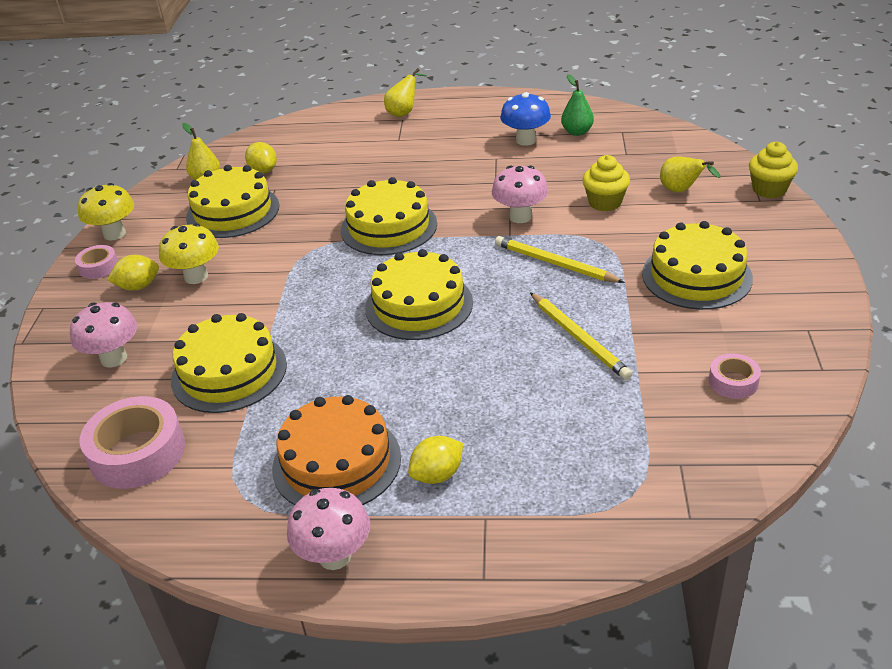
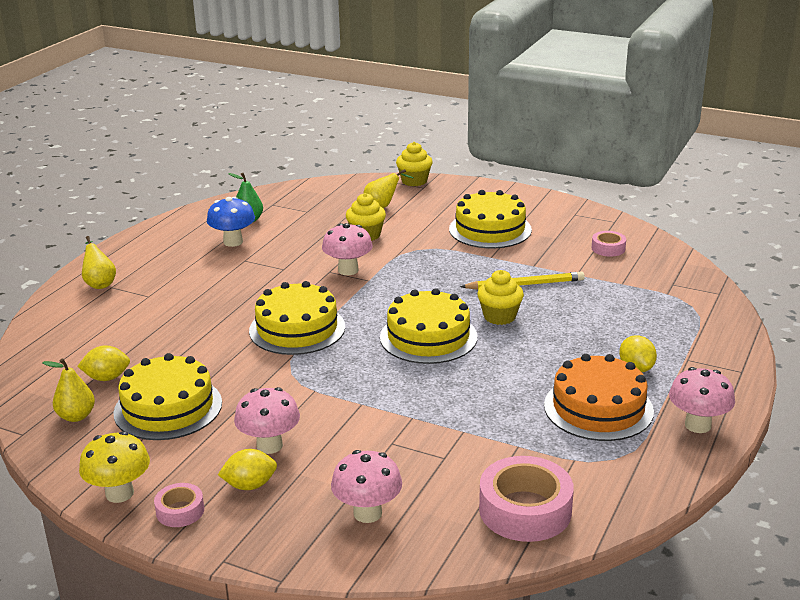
camera: 70 degrees left, 10 degrees down
(138, 286) = (250, 485): yellow lemon -> yellow lemon turned 75 degrees clockwise
(196, 277) = (269, 445): yellow mushroom -> pink mushroom
(229, 372) = (445, 445): yellow cake -> none
(491, 339) = (499, 316): none -> yellow cupcake
(555, 264) = (427, 272): yellow pencil -> none

